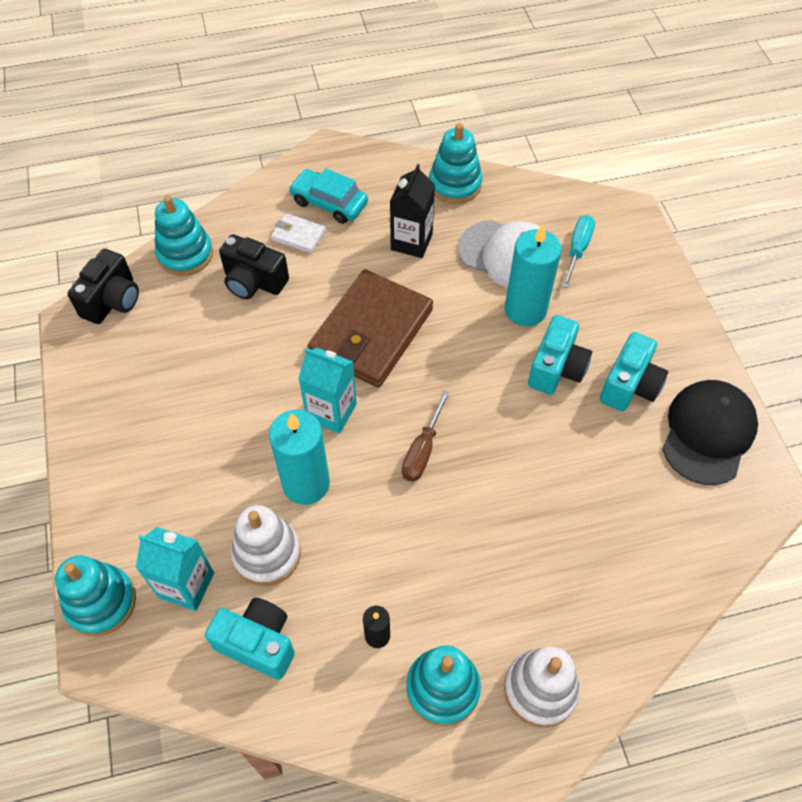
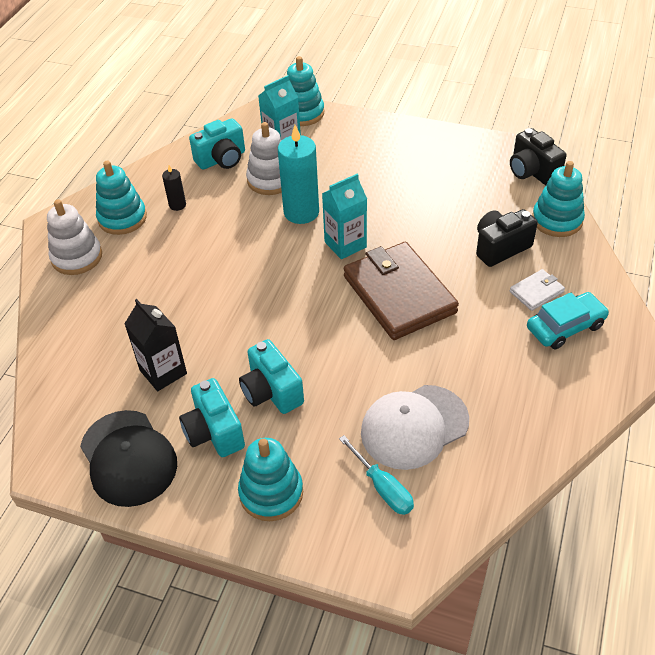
camera: 125 degrees right, 10 degrees down
(411, 242) = (479, 363): black carton -> black carton (163, 372)
(422, 450) = (274, 277): brown screwdriver -> none
(455, 184) = (535, 433): turquoise stacking toy -> turquoise stacking toy (271, 493)
(525, 310) = (345, 404): turquoise candle -> none

